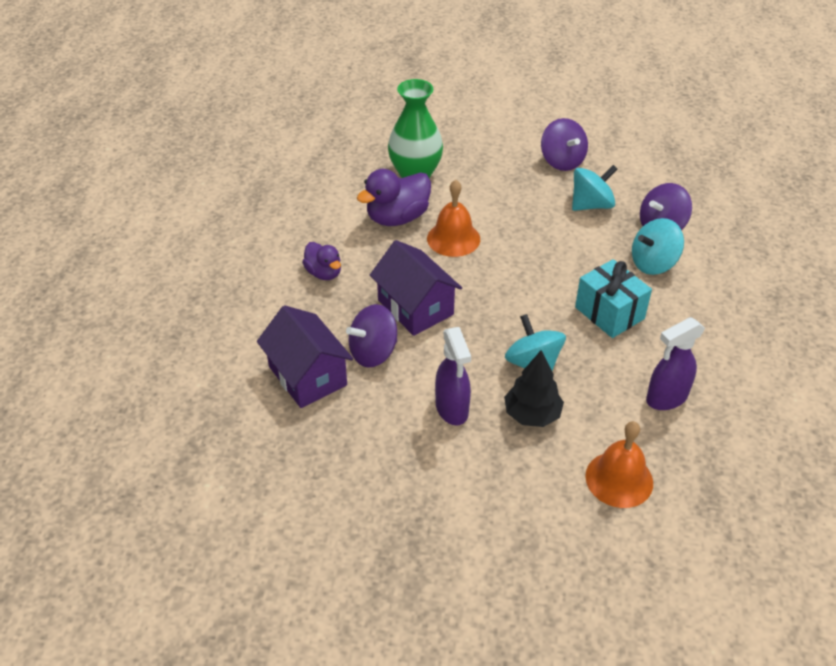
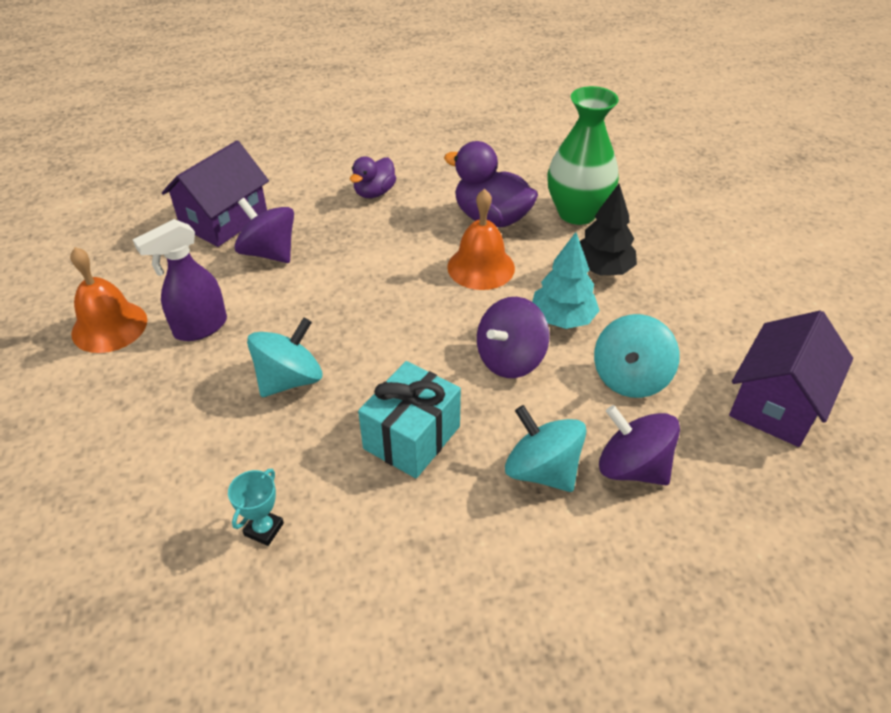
camera: 70 degrees right, 0 degrees up
(415, 307) = (349, 265): purple house -> purple house (776, 403)
(526, 216) = (562, 319): none -> turquoise tree
(532, 414) = (205, 395): black tree -> black tree (602, 269)
(562, 161) = (706, 330): purple spinning top -> purple spinning top (510, 359)
(591, 205) = (630, 378): turquoise spinning top -> turquoise spinning top turned 75 degrees clockwise
(619, 479) = (110, 499): orange bell -> orange bell (109, 326)
(666, 398) = (264, 529): purple spray bottle -> turquoise trophy

